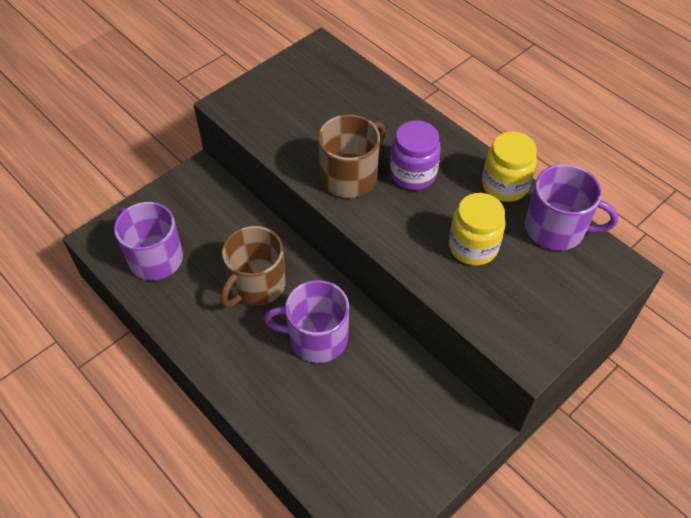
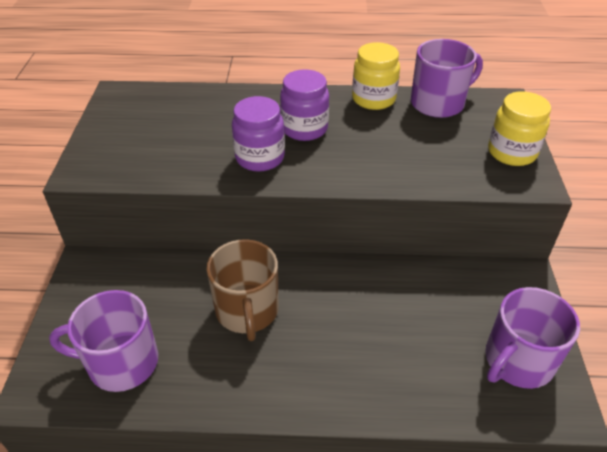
camera: 45 degrees left, 10 degrees down
(316, 338) = (345, 310): purple mug -> purple mug (517, 361)
(350, 176) = (260, 158): brown mug -> purple jar
(473, 247) = (407, 145): yellow jar -> yellow jar (512, 152)

